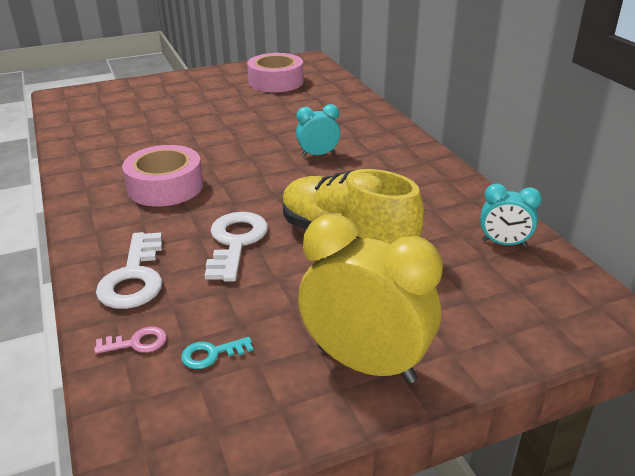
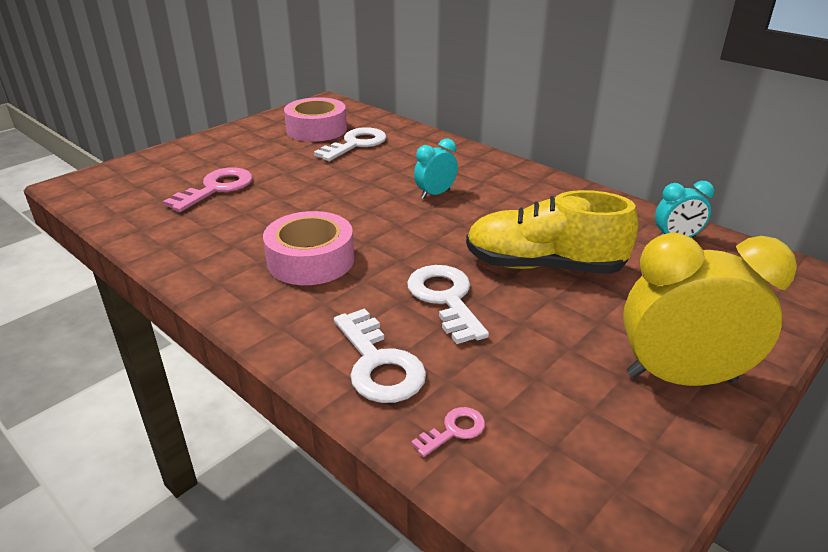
camera: 25 degrees left, 0 degrees up
(153, 116) = (216, 188): none -> pink key
(211, 354) = (539, 416): turquoise key -> none
(295, 100) = (356, 144): none -> white key

